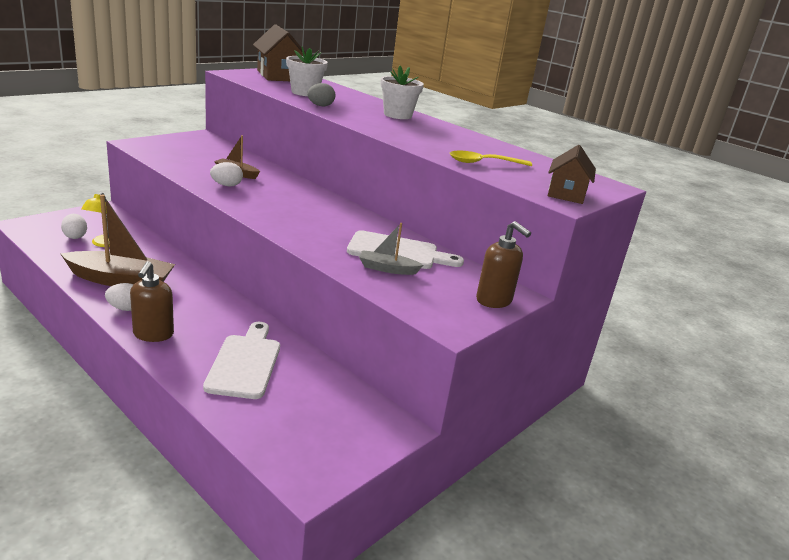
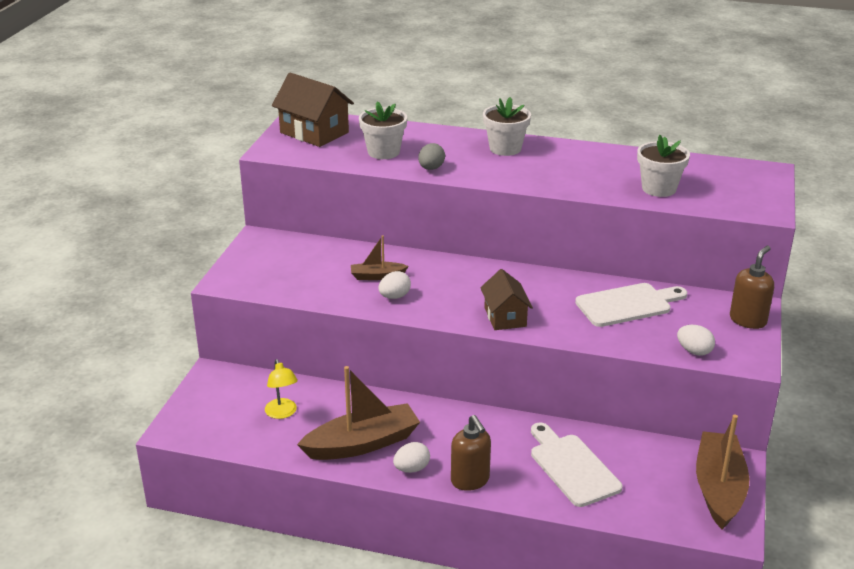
camera: 25 degrees left, 5 degrees up
(75, 236) = (243, 418): white egg -> white egg (694, 351)
(349, 440) = (719, 488): none -> brown boat
(387, 269) = (644, 327): grey boat -> none
(483, 163) = (659, 188): yellow spoon -> white flower pot
(494, 300) = (748, 320): brown soap dispenser -> brown soap dispenser turned 75 degrees counterclockwise
(566, 193) = (756, 199): brown house -> brown house (505, 317)

